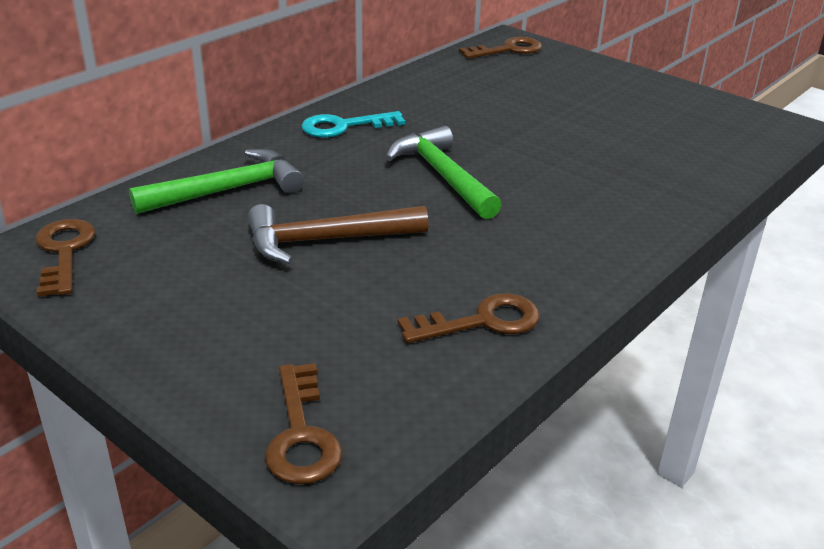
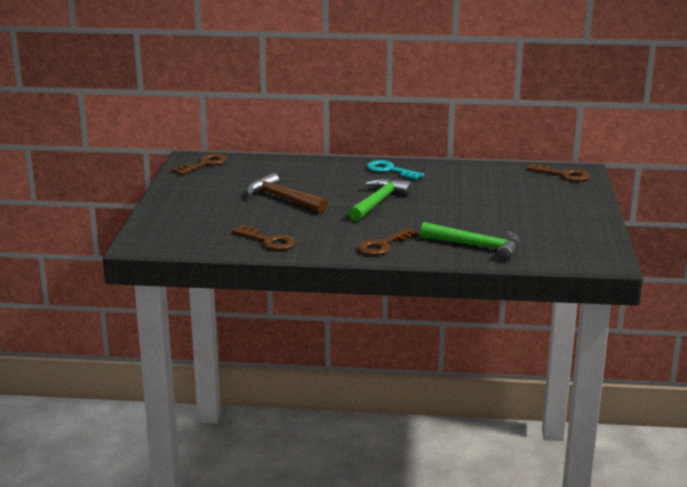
camera: 55 degrees right, 10 degrees down
(227, 190) = (292, 170): green hammer -> green hammer (477, 246)
(301, 434) = (157, 233): brown key -> brown key (383, 245)

